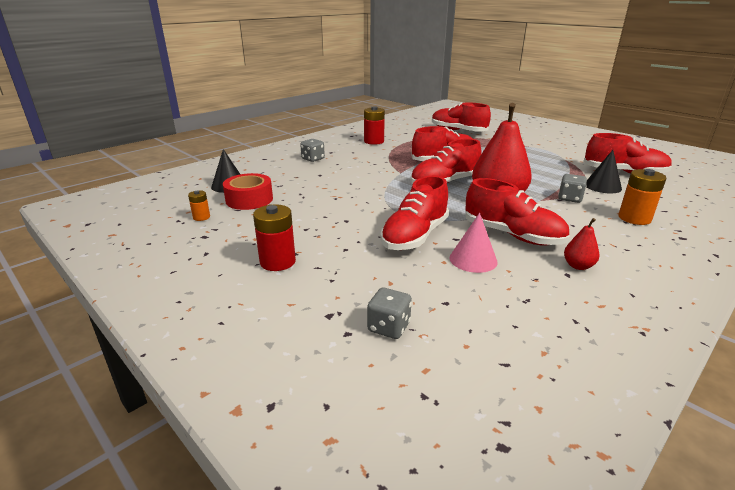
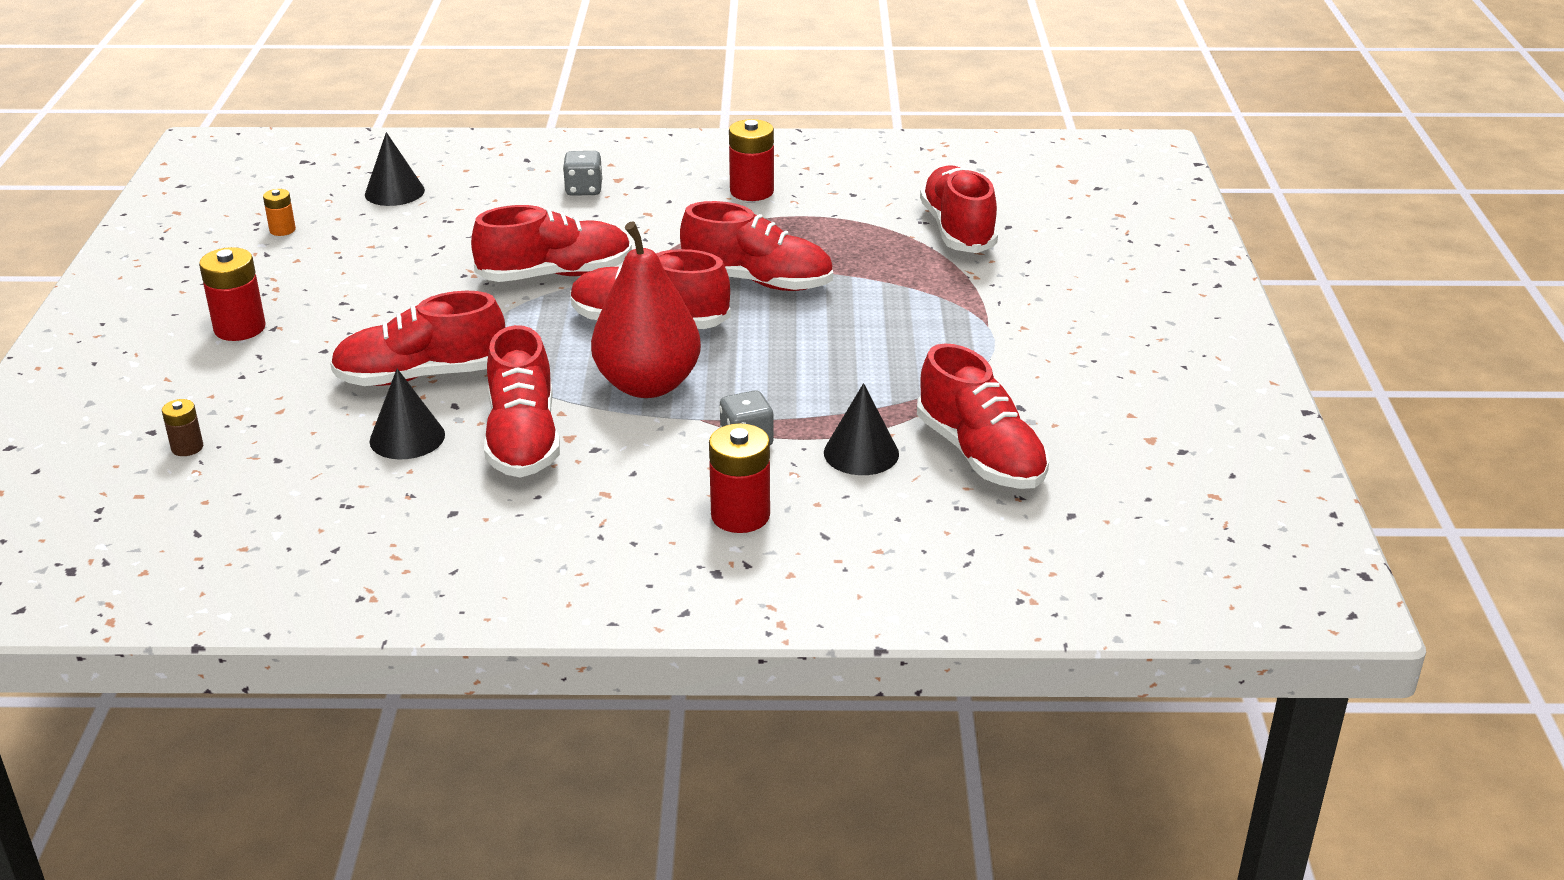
camera: 45 degrees right, 5 degrees up
(249, 199) = (372, 227): red tape -> none
(372, 184) = (555, 275): none -> red shoe
(389, 327) = (187, 447): grey dice -> brown battery
(473, 259) = (407, 437): pink cone -> black cone
(578, 266) = (488, 513): red pear -> none
(634, 218) = (740, 515): orange battery -> red battery

